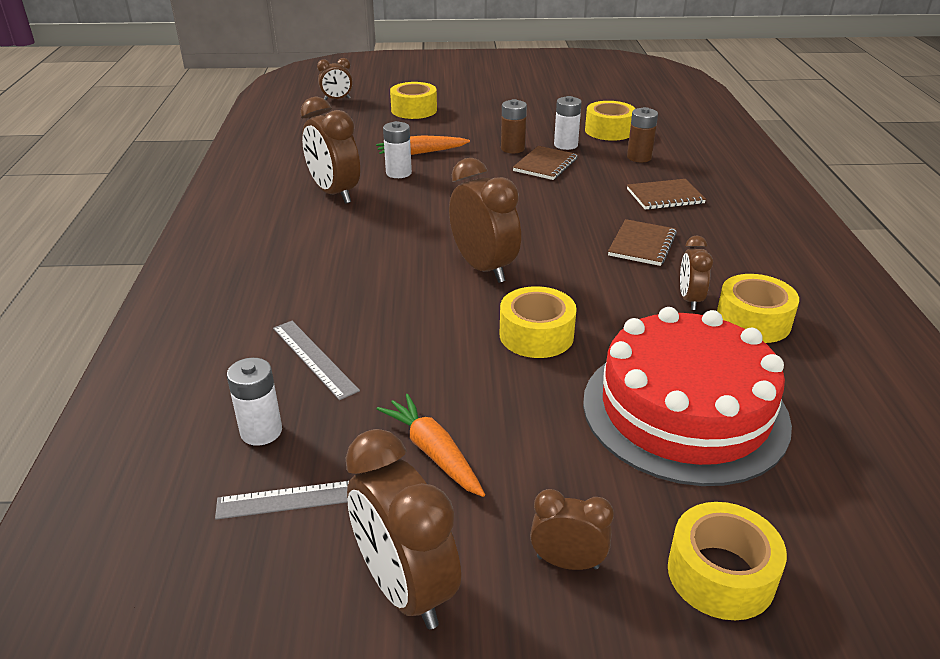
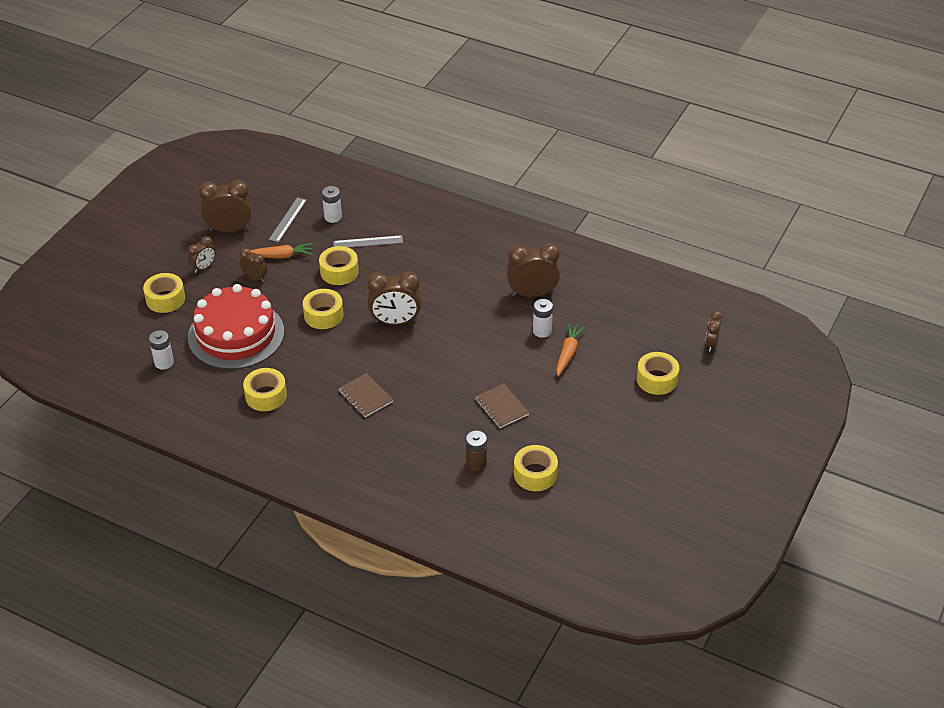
camera: 120 degrees right, 10 degrees up
(419, 360) = (339, 272): none -> yellow tape
(512, 148) = (541, 403): brown battery -> none
(565, 145) = (527, 435): white battery -> white battery (164, 362)
(665, 196) = (410, 441): brown notebook -> none
(690, 300) = (301, 383): brown clock -> brown clock (255, 278)

